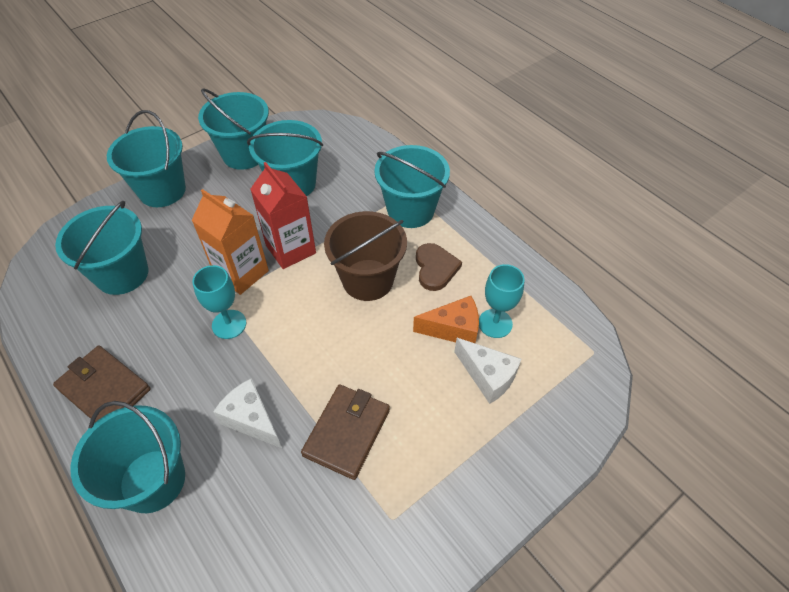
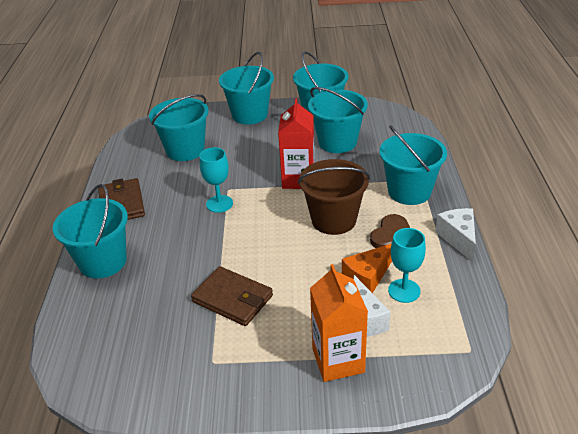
camera: 40 degrees right, 15 degrees down
(241, 273) = (254, 179): orange carton -> orange carton (338, 360)
(252, 420) = (183, 261): white cheese -> white cheese (458, 238)
(347, 432) = (232, 299): brown wallet -> brown wallet turned 60 degrees clockwise
(453, 329) = (367, 278): orange cheese -> orange cheese turned 105 degrees clockwise

